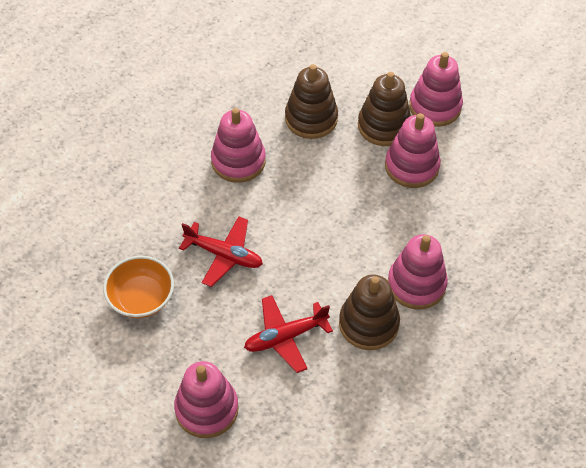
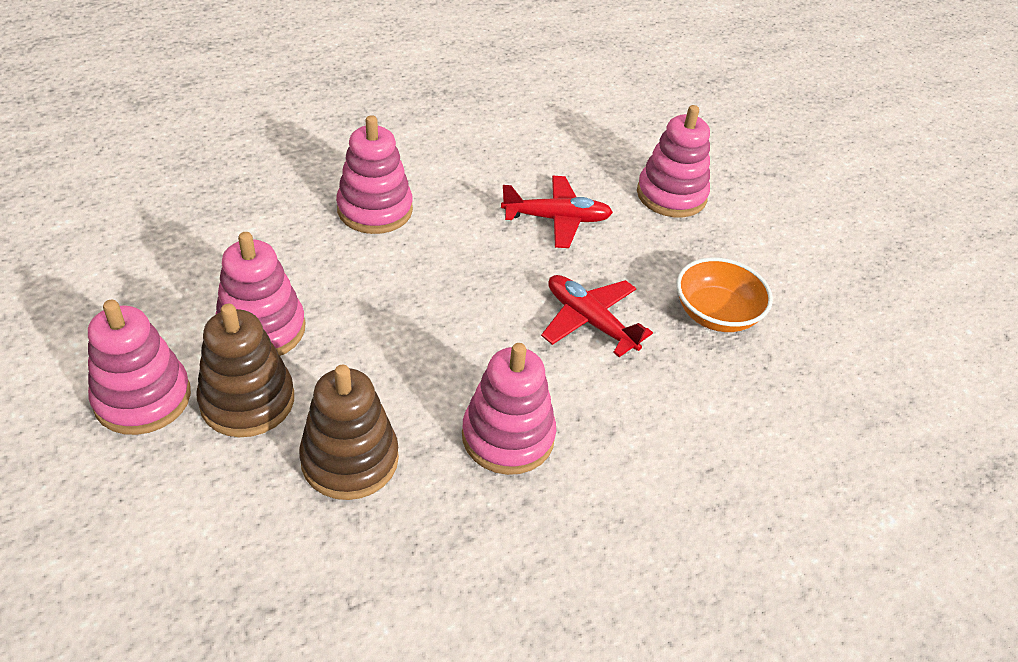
camera: 160 degrees left, 10 degrees down
(368, 324) = (457, 198): brown stacking toy -> none

